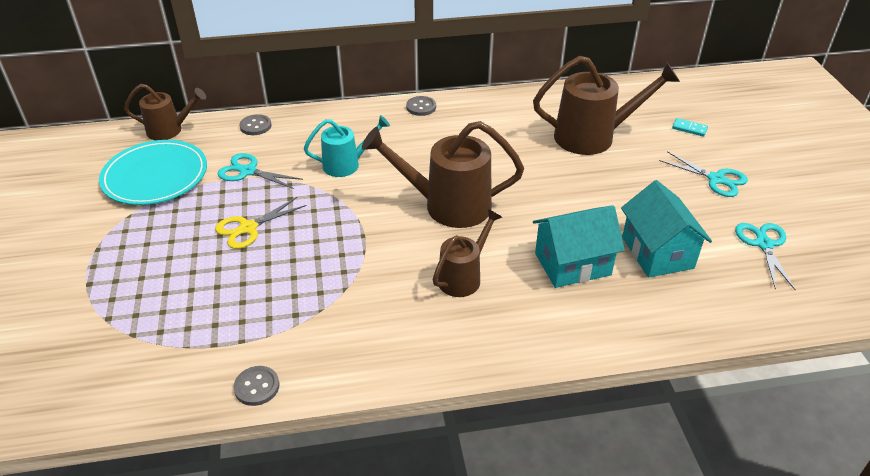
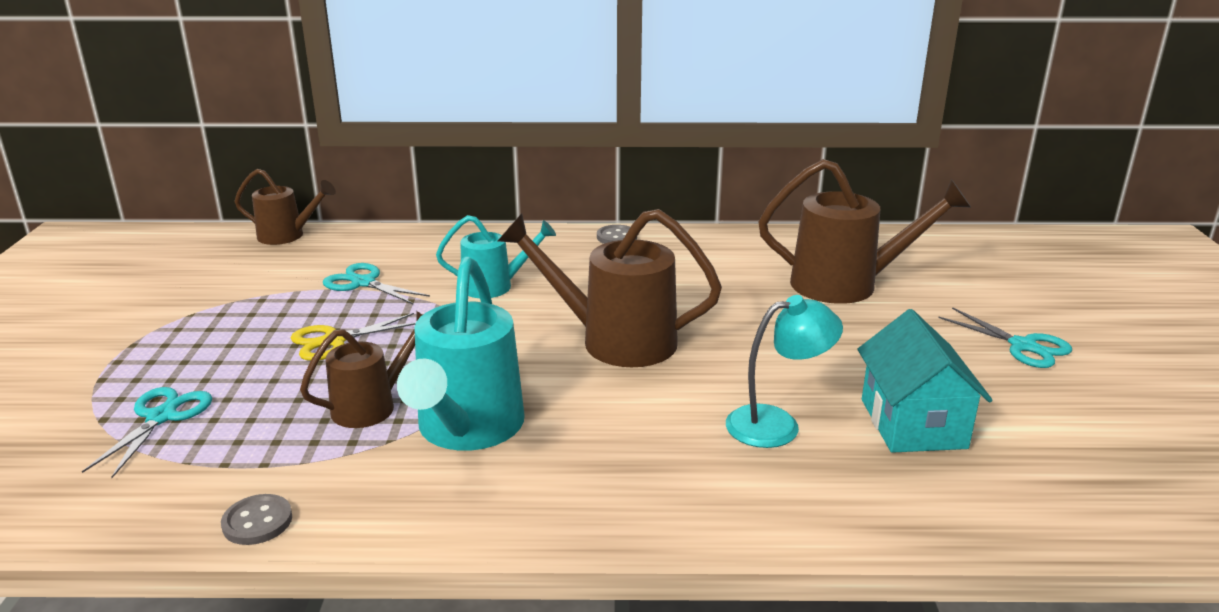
camera: 10 degrees right, 15 degrees down
(155, 176) = (245, 278): turquoise plate -> none
(255, 126) = (395, 240): grey button -> none
(370, 295) = (467, 430): none -> turquoise watering can
(464, 276) = (609, 423): brown watering can -> brown watering can (373, 405)
(572, 264) = (777, 424): turquoise house -> turquoise lamp
(689, 129) = (992, 287): turquoise domino -> none
(764, 244) = (1088, 430): turquoise scissors -> turquoise scissors (161, 417)

